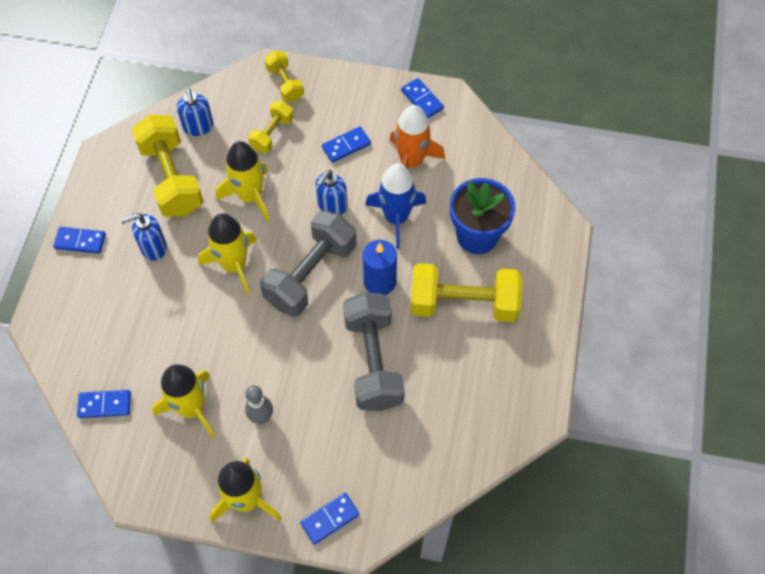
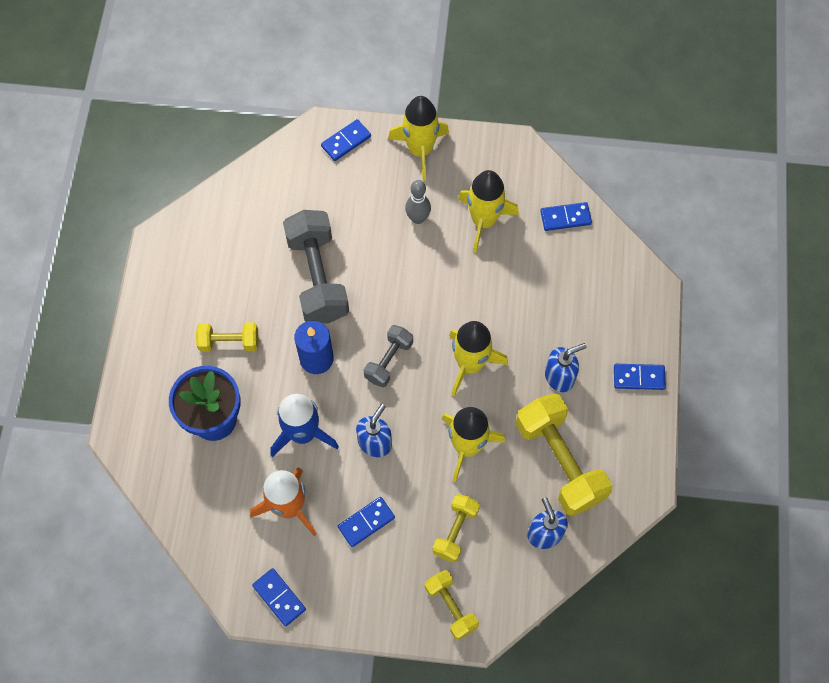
camera: 175 degrees right, 5 degrees up
(311, 274) = (388, 361): grey dumbbell -> grey dumbbell, size x0.54
(463, 303) = (229, 342): yellow dumbbell -> yellow dumbbell, size x0.54

